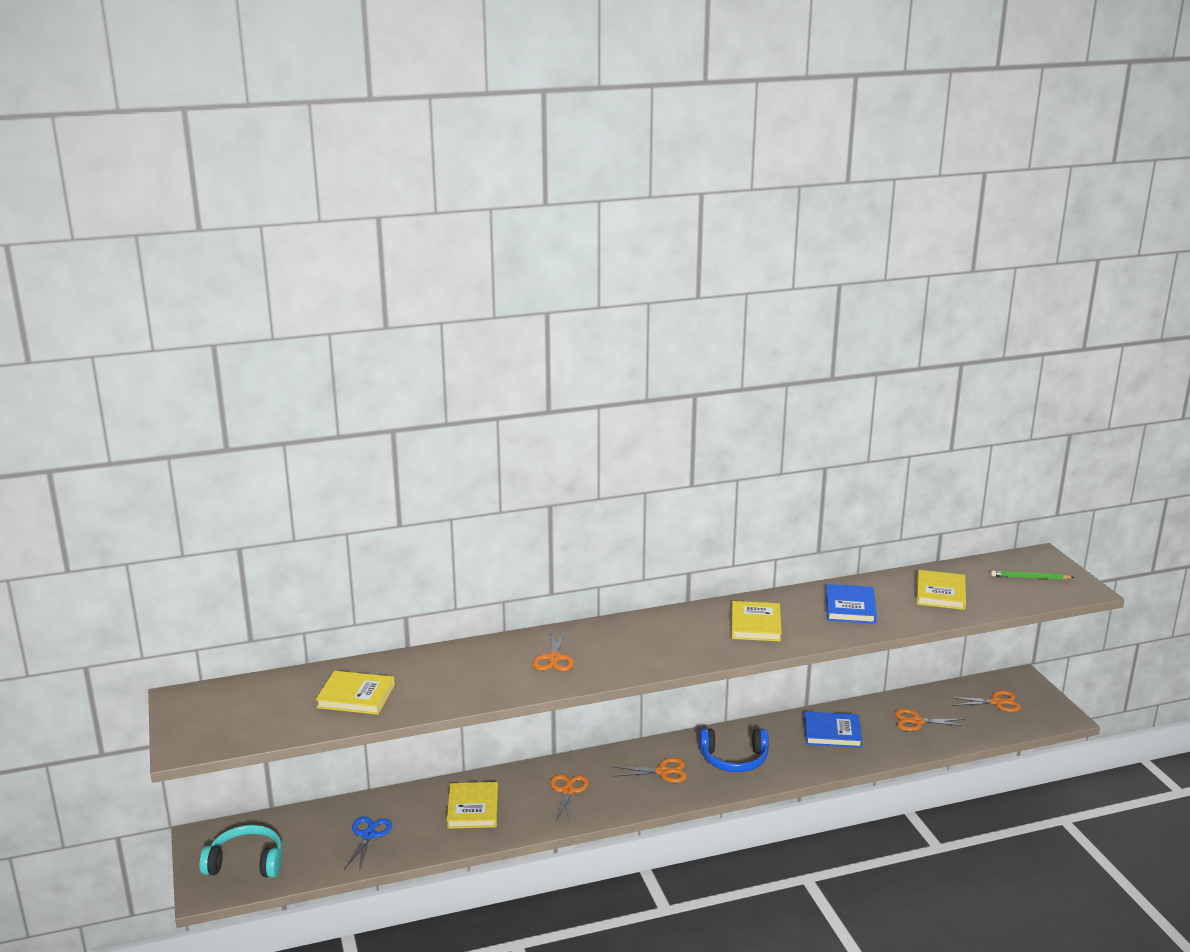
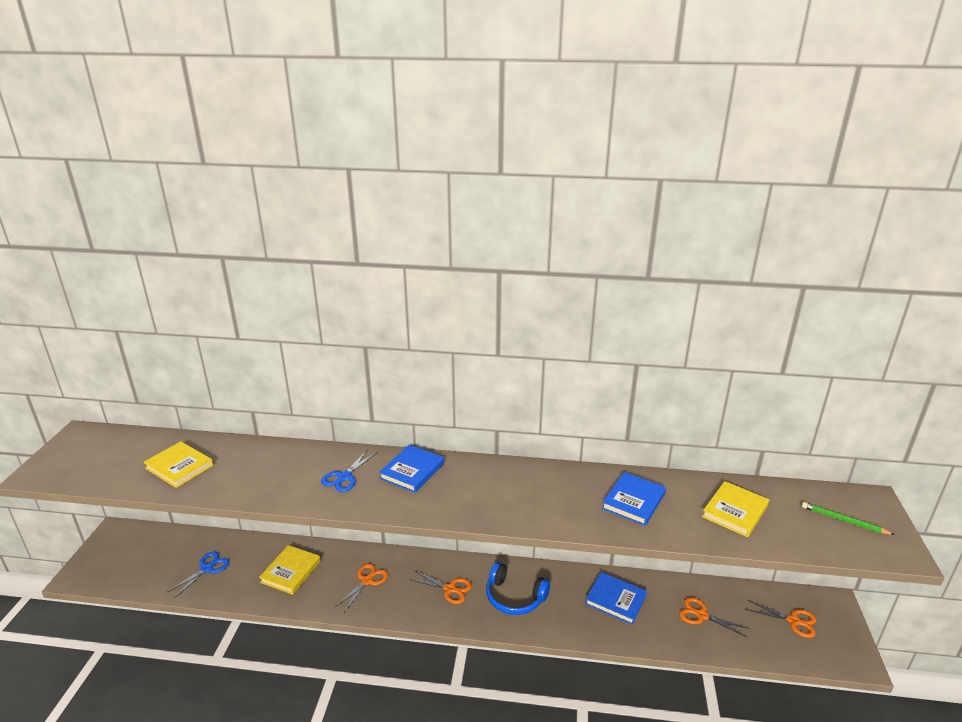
camera: 25 degrees right, 5 degrees up
(246, 862) = (119, 562): turquoise headphones -> none
(554, 658) = (344, 477): orange scissors -> blue scissors
(618, 636) = (412, 471): none -> blue book
(755, 625) = (533, 494): yellow book -> none

